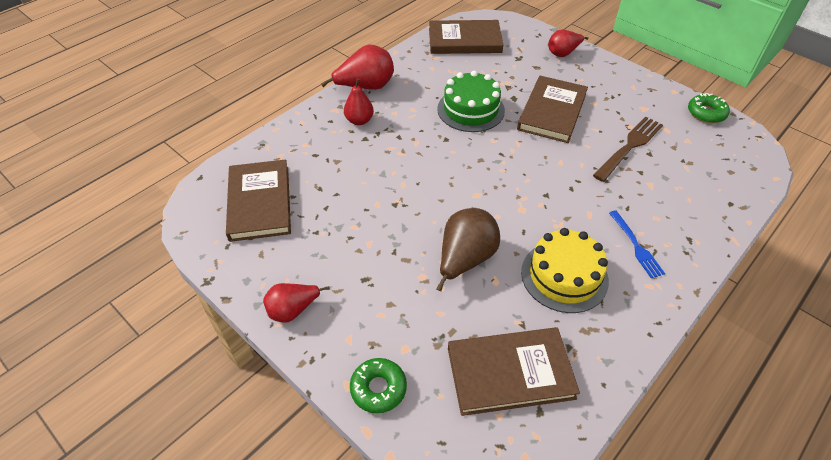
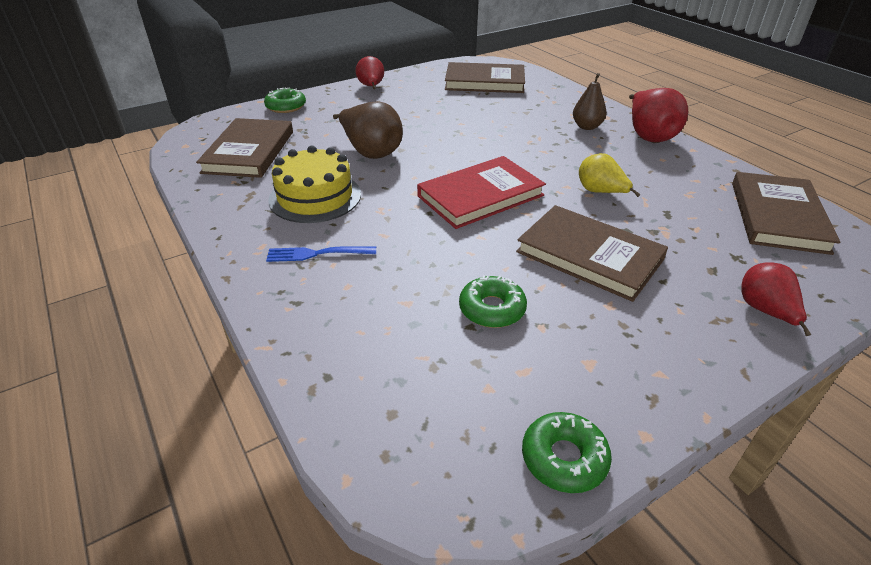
camera: 105 degrees right, 10 degrees down
(359, 120) = (587, 127): red pear -> brown pear
(471, 109) = (600, 192): green cake -> yellow pear
(507, 170) = (480, 196): none -> red book
(629, 147) = (492, 309): brown fork -> green donut

